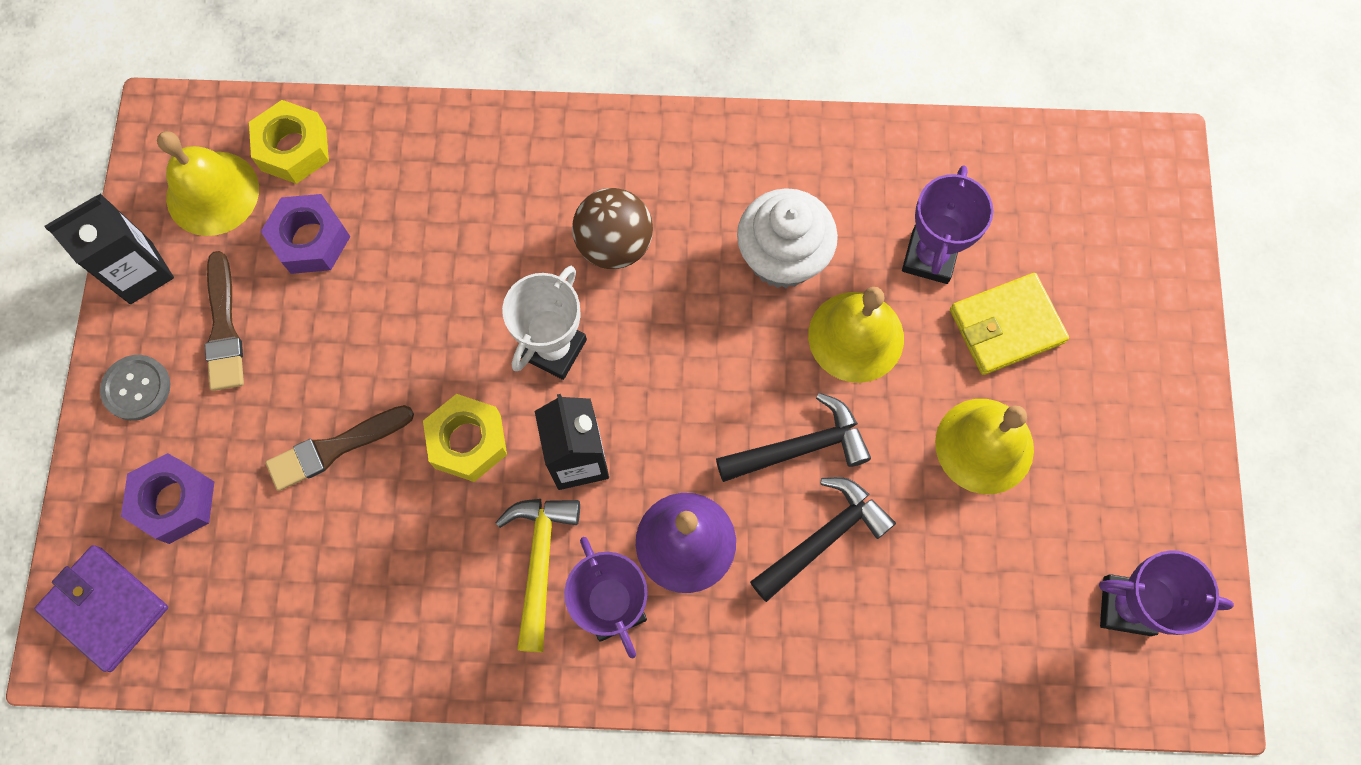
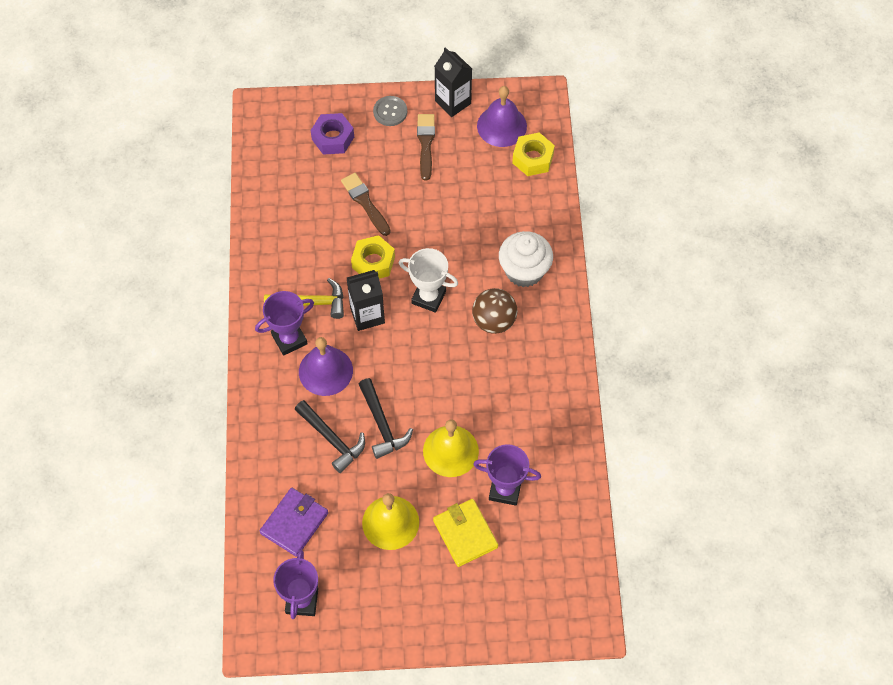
camera: 85 degrees right, 10 degrees down
(105, 608) = (278, 119): purple wallet -> purple wallet (294, 523)
(212, 193) = (501, 126): yellow bell -> purple bell
(224, 328) = (426, 143): brown brush -> brown brush turned 105 degrees clockwise
(310, 240) = (480, 174): purple nut -> none
(782, 257) = (495, 409): white cupcake -> white cupcake (524, 271)

